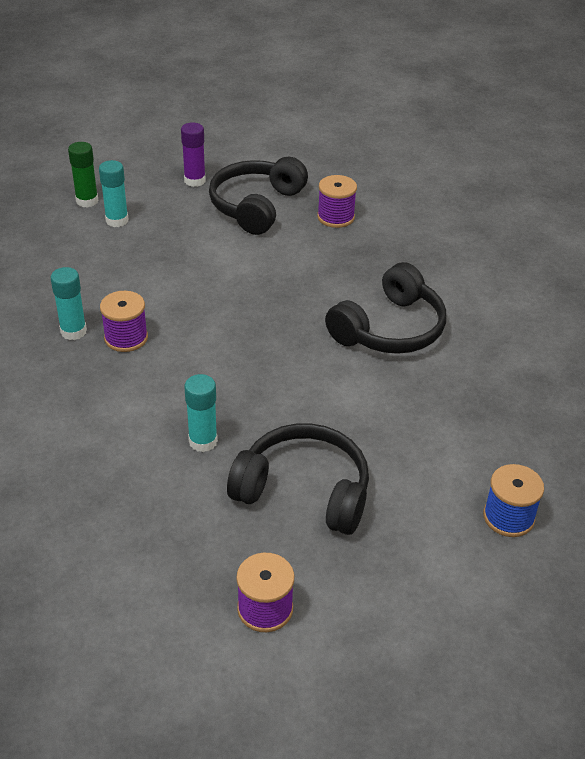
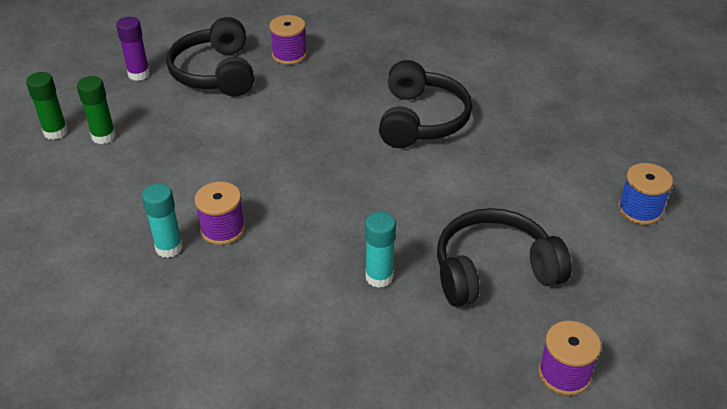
camera: 35 degrees left, 0 degrees up
(117, 220) = (103, 136): turquoise glue stick -> green glue stick

